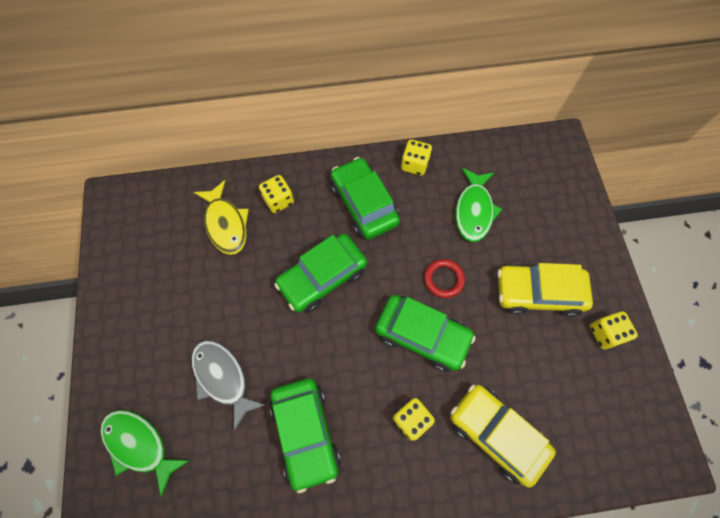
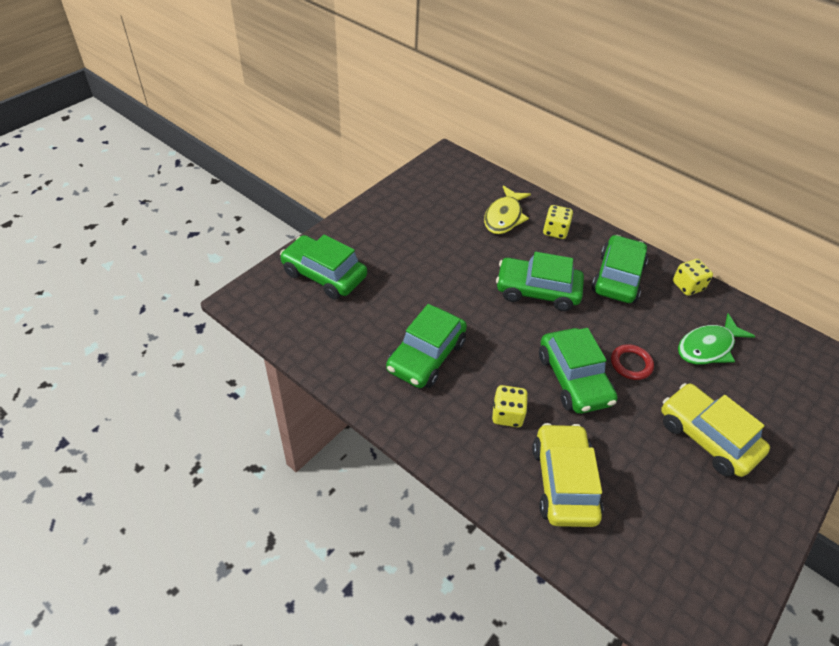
camera: 45 degrees right, 20 degrees down
(139, 445) = (324, 275): green fish -> green car
(222, 378) = (409, 286): grey fish -> none
(605, 333) = (743, 514): yellow dice -> none

